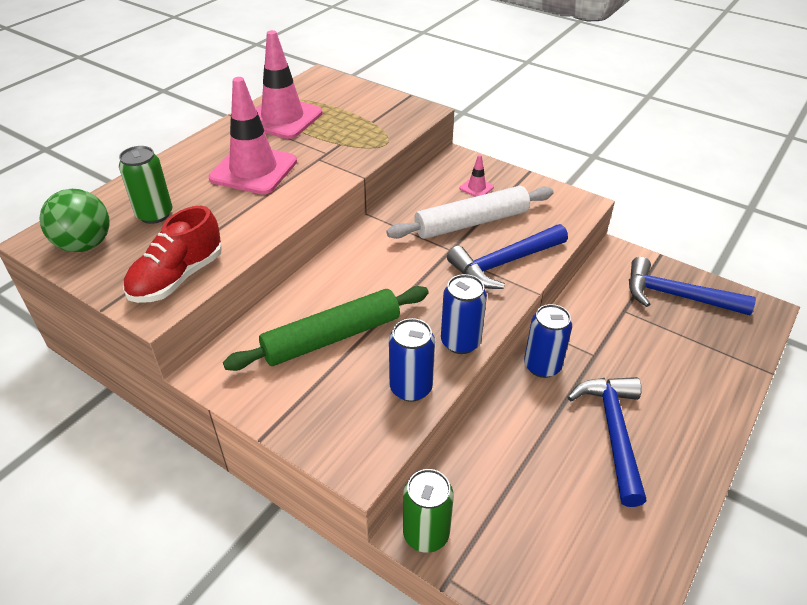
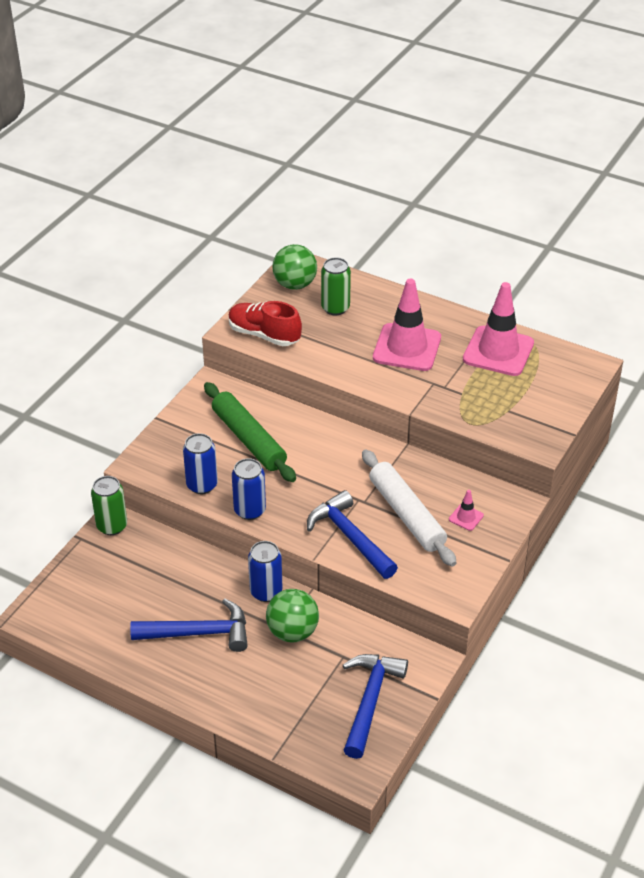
camera: 85 degrees right, 0 degrees up
(598, 347) = (292, 632): none -> green ball

